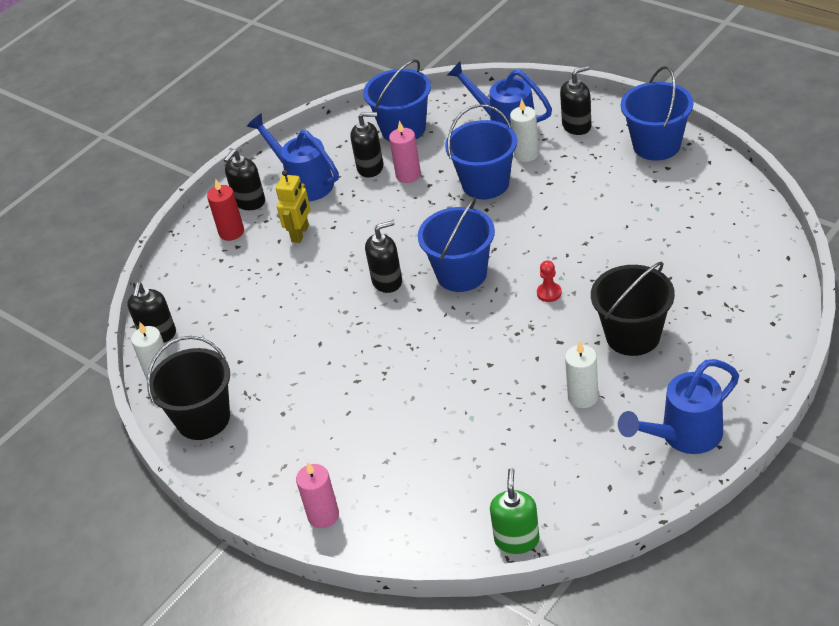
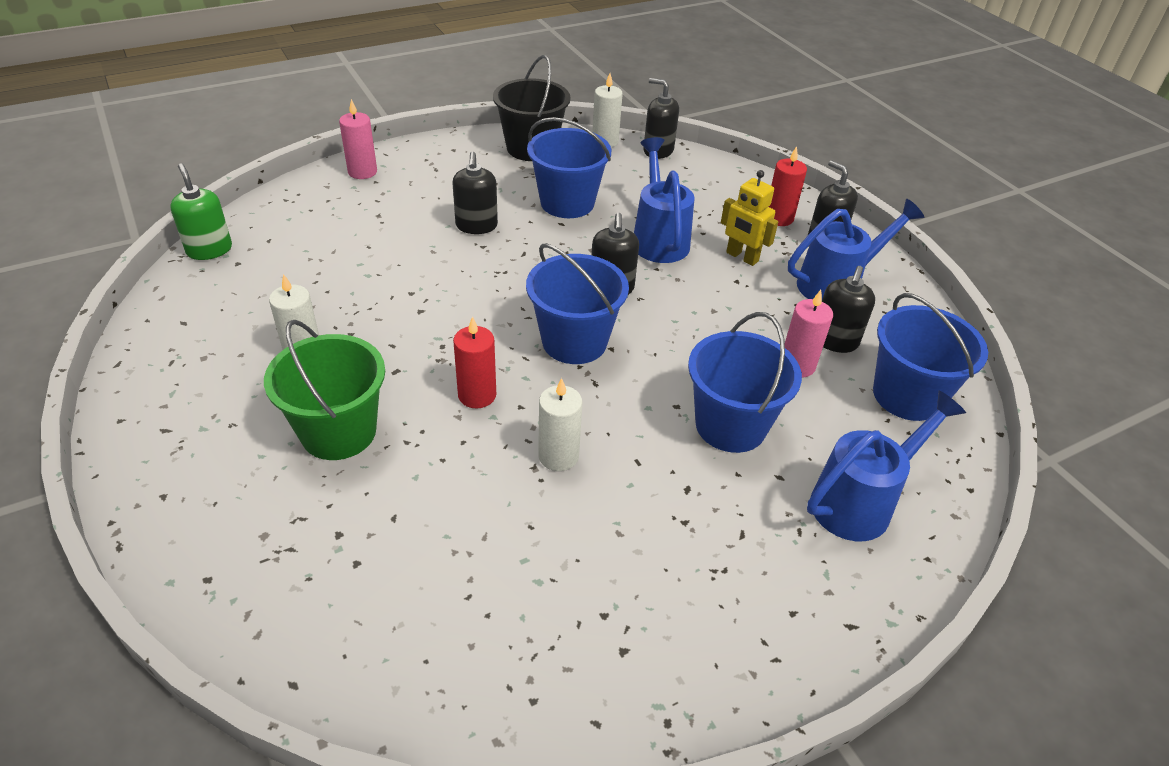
camera: 105 degrees right, 0 degrees up
(517, 539) = (209, 250): green soap dispenser -> green soap dispenser turned 150 degrees counterclockwise
(526, 154) = (772, 493): white candle -> white candle (558, 456)
(549, 293) = (477, 395): red pawn -> red candle
(577, 126) = (810, 586): black soap dispenser -> black soap dispenser (476, 226)
(633, 336) = (339, 432): black bucket -> green bucket
(656, 145) = (692, 668): blue bucket -> blue bucket (567, 203)
(684, 436) = (166, 400): blue watering can -> blue watering can (658, 239)

